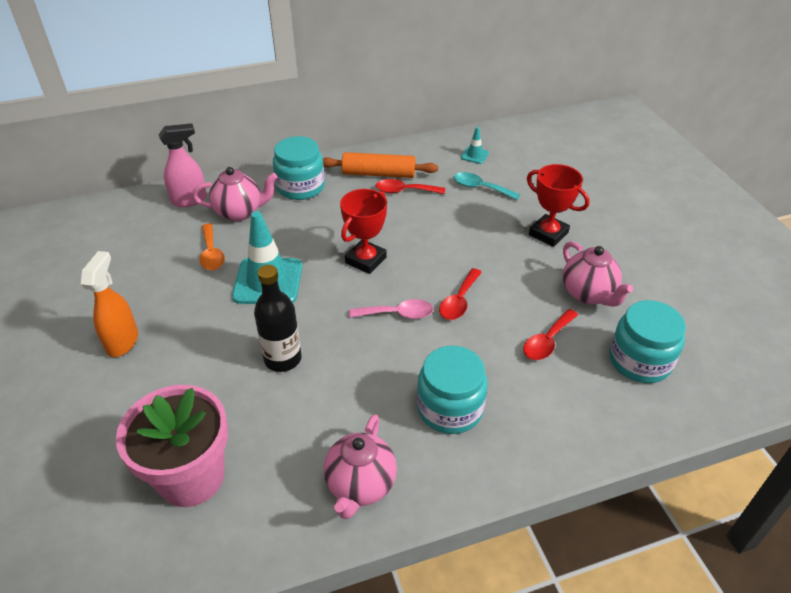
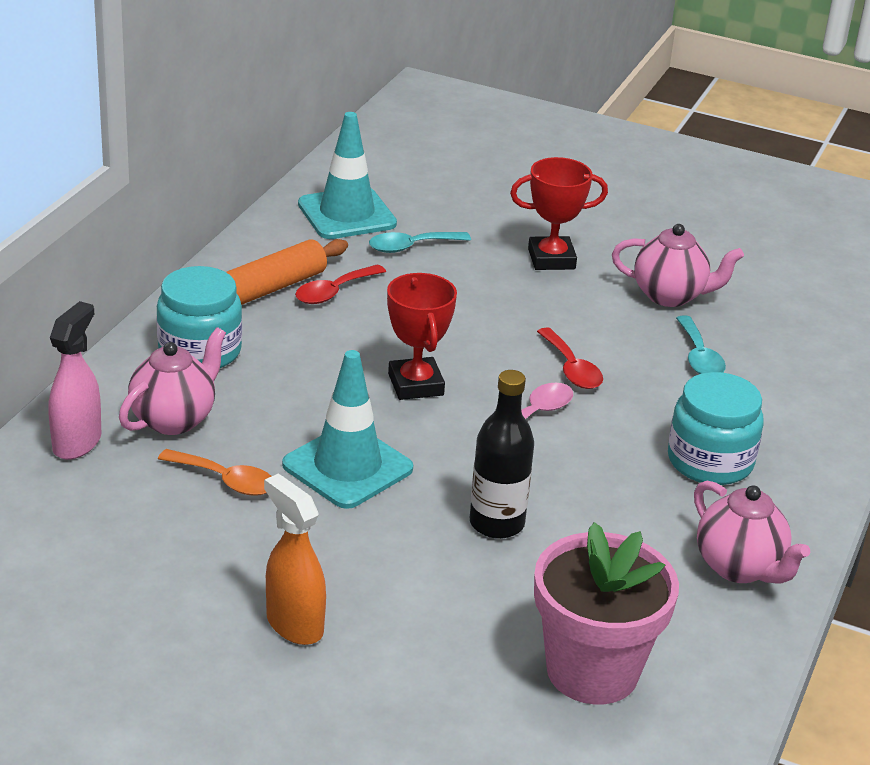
camera: 50 degrees left, 10 degrees down
(474, 155) = (347, 214): turquoise traffic cone -> turquoise traffic cone, size x2.19
(547, 341) = (699, 357): red spoon -> turquoise spoon
(640, 361) = (789, 328): turquoise jar -> none

